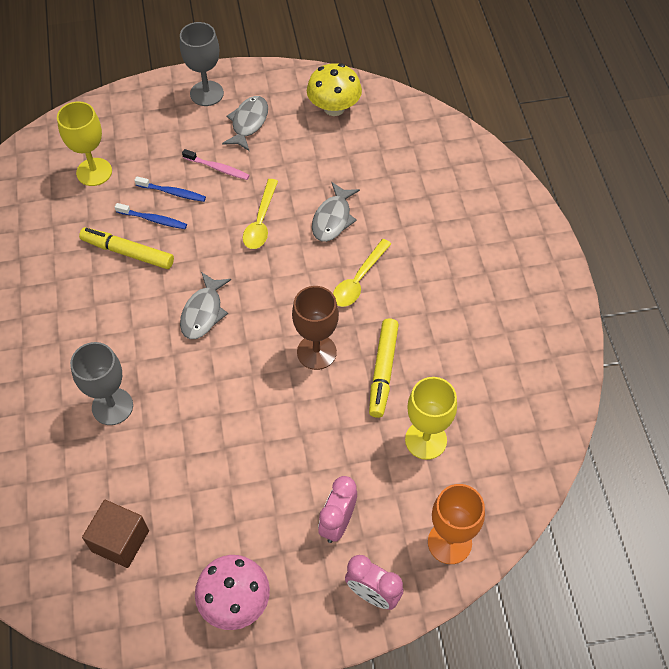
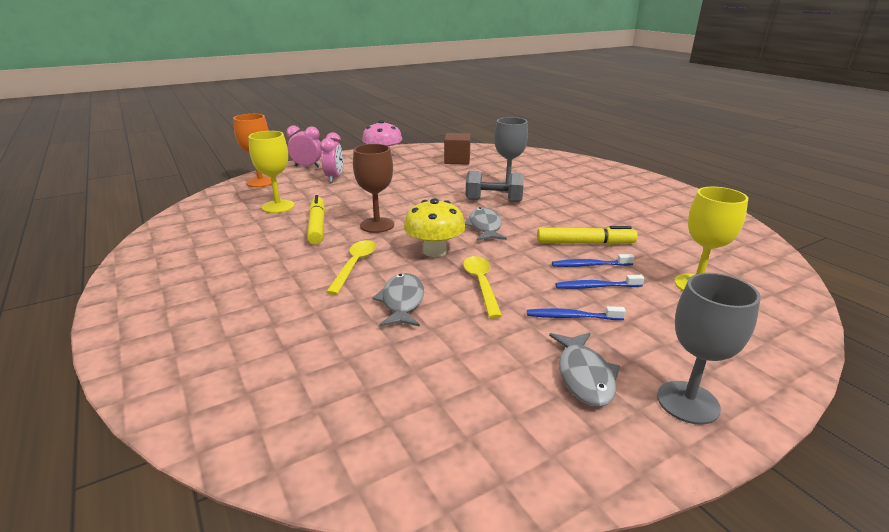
camera: 160 degrees right, 30 degrees down
(155, 372) = (494, 200): none -> grey dumbbell
(217, 168) = (571, 317): pink toothbrush -> blue toothbrush
(334, 108) = (469, 435): yellow mushroom -> yellow mushroom (434, 251)

